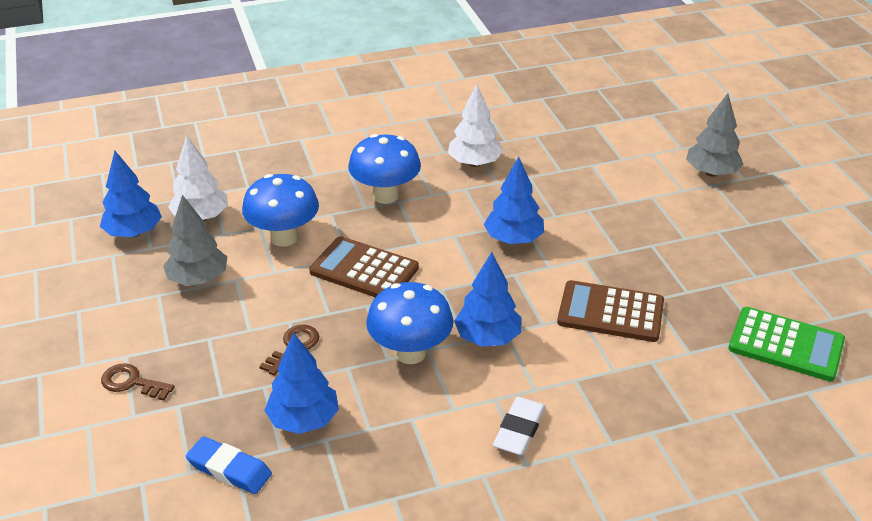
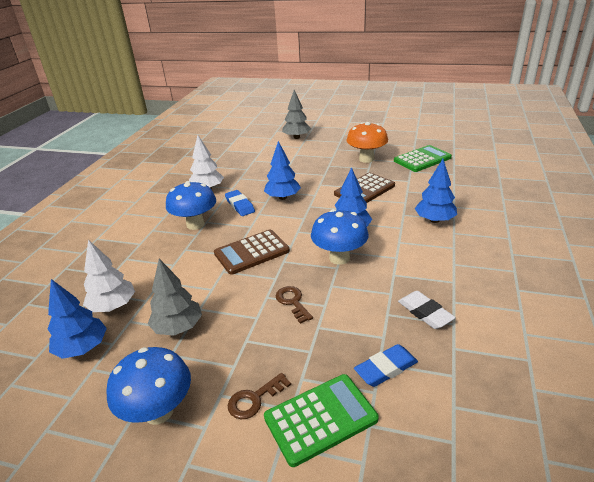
camera: 55 degrees left, 5 degrees down
(131, 442) = (320, 418): none -> green calculator
(284, 237) = (183, 274): blue mushroom -> blue mushroom (158, 411)
(304, 420) = (363, 318): blue tree -> blue tree (434, 220)
(459, 210) = (240, 205): none -> blue eraser
(519, 430) = (427, 242): white eraser -> white eraser (425, 313)
(716, 278) = (366, 159): none -> orange mushroom

